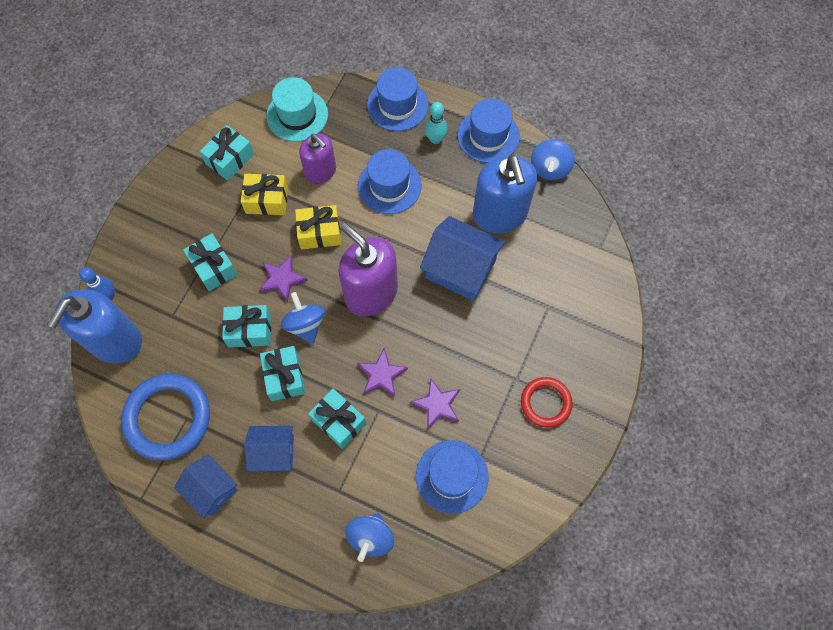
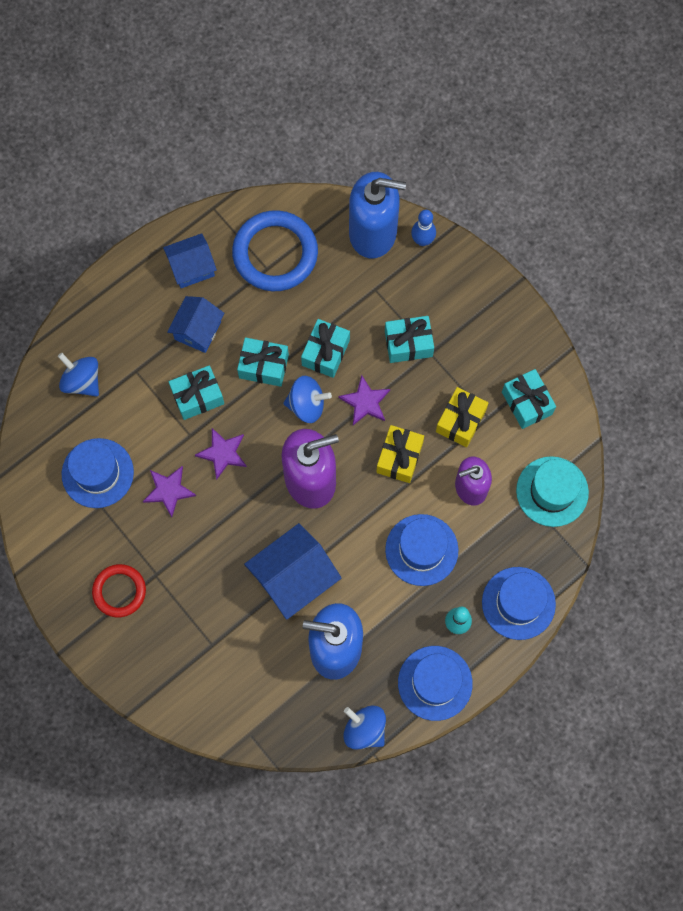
camera: 115 degrees right, 5 degrees up
(115, 341) = (373, 232): blue soap dispenser -> blue soap dispenser turned 135 degrees clockwise

